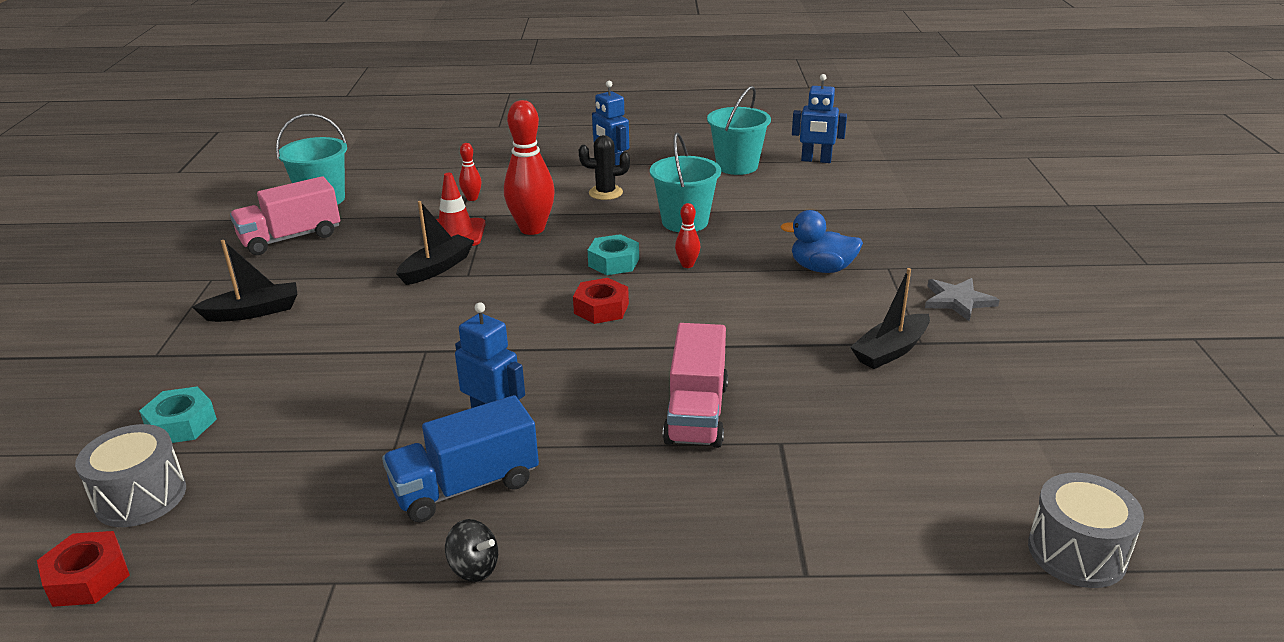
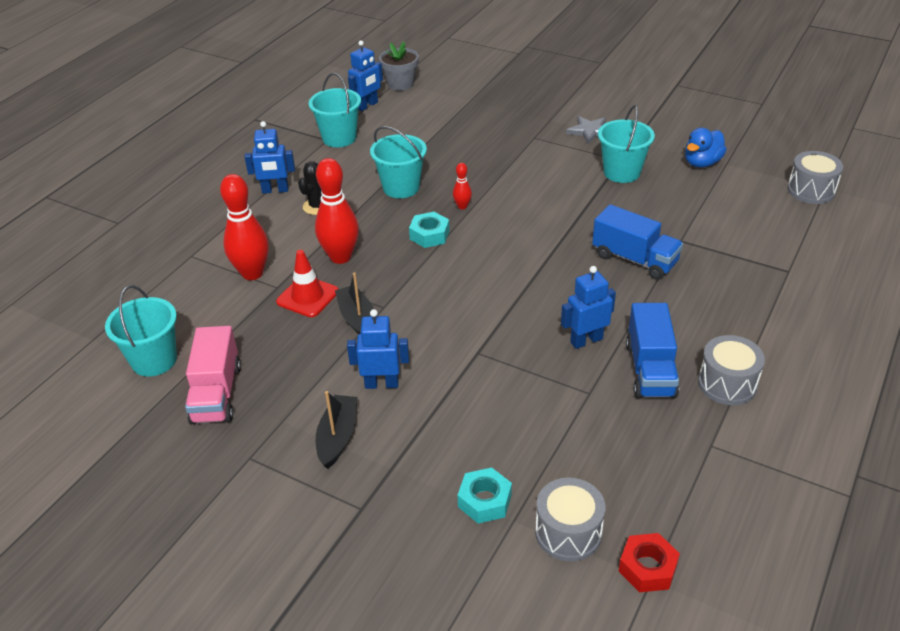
camera: 60 degrees left, 10 degrees up
(343, 310) = (381, 384): none -> blue robot
(472, 198) = (252, 273): red bowling pin -> red bowling pin, size x2.12
(474, 568) = (727, 383): black spinning top -> grey drum
(601, 308) = (488, 259): red nut -> none
(696, 413) = (634, 259): pink truck -> blue truck
(822, 269) = (514, 159): blue duck -> blue duck (702, 163)
(884, 163) = (400, 84): none -> grey flower pot
(890, 351) = (622, 172): black boat -> turquoise bucket

